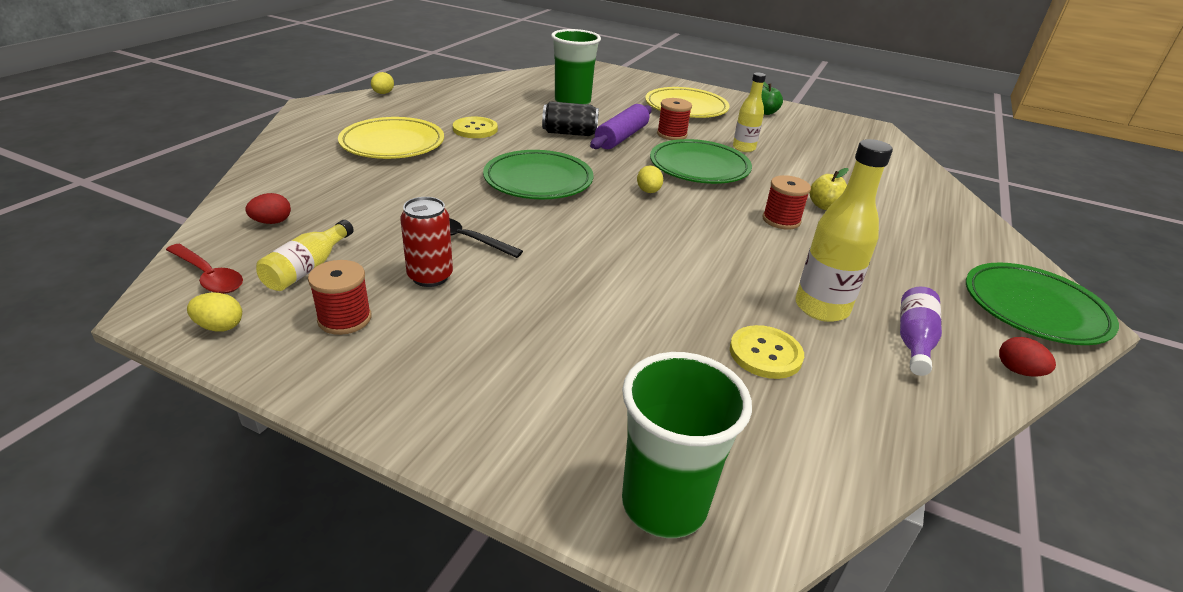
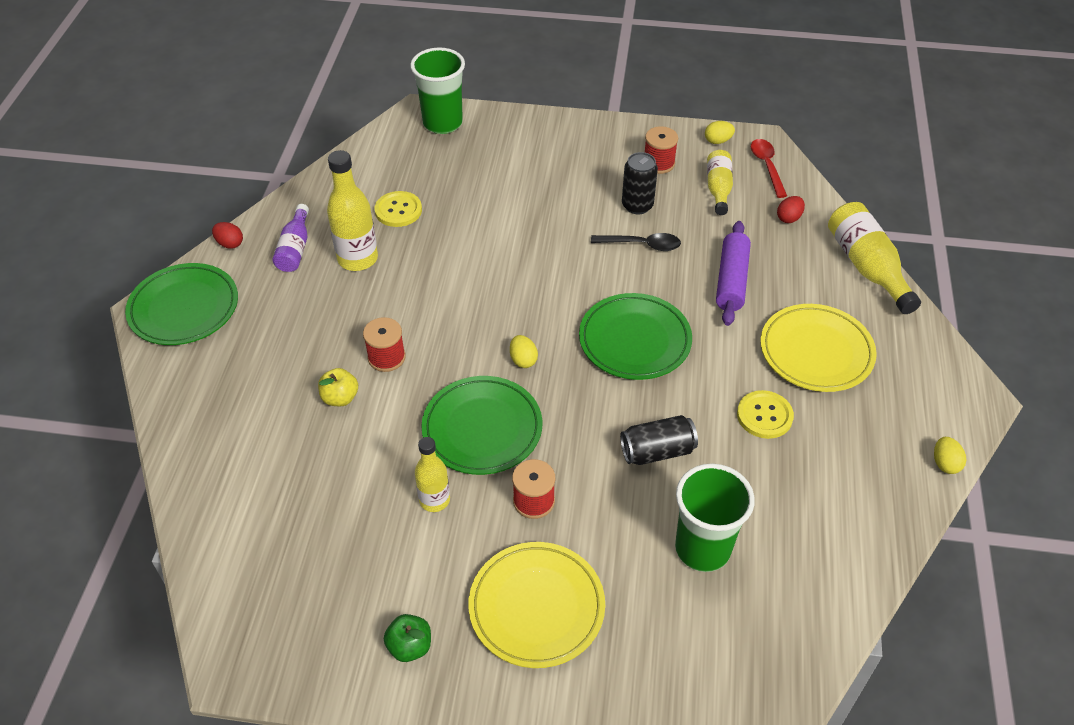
camera: 165 degrees right, 15 degrees up
(208, 276) = (767, 166): red spoon -> red spoon turned 60 degrees clockwise
(263, 173) = (867, 267): none -> yellow bottle
(430, 276) = (637, 205): red can -> black can
(622, 137) = (592, 466): purple rolling pin -> purple rolling pin (731, 280)

